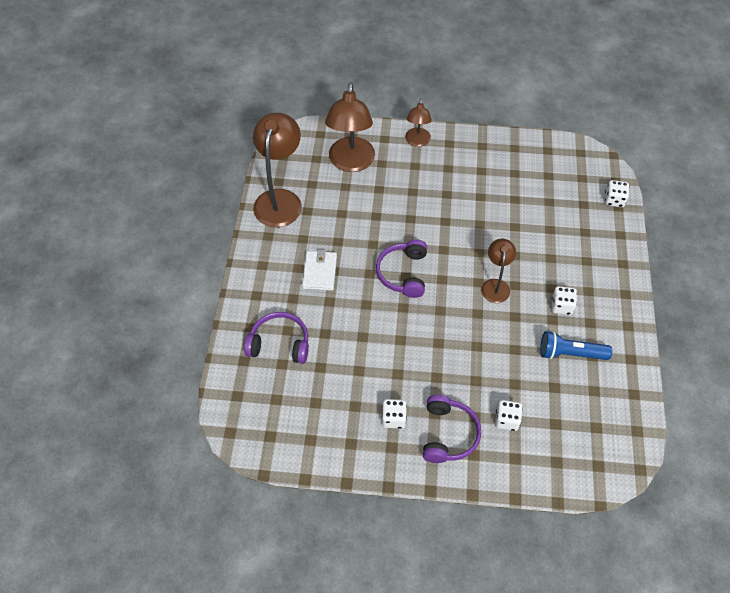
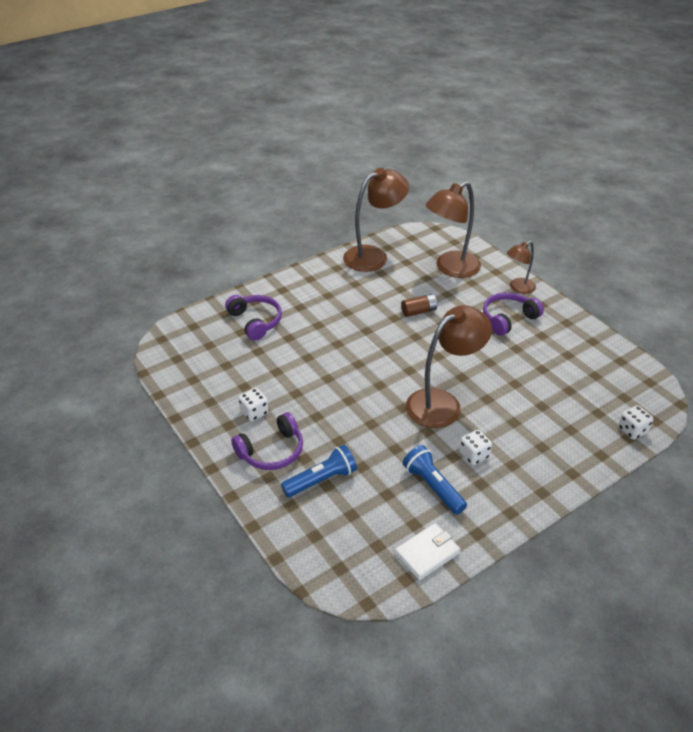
camera: 50 degrees right, 15 degrees down
(320, 272) = (337, 306): white wallet -> white wallet (427, 553)
(381, 223) = (419, 311): none -> brown battery
(403, 273) = (388, 347): purple headphones -> purple headphones (508, 319)
(495, 285) = (442, 403): brown lamp -> brown lamp, size x1.79
(506, 420) = (321, 480): white dice -> blue flashlight

